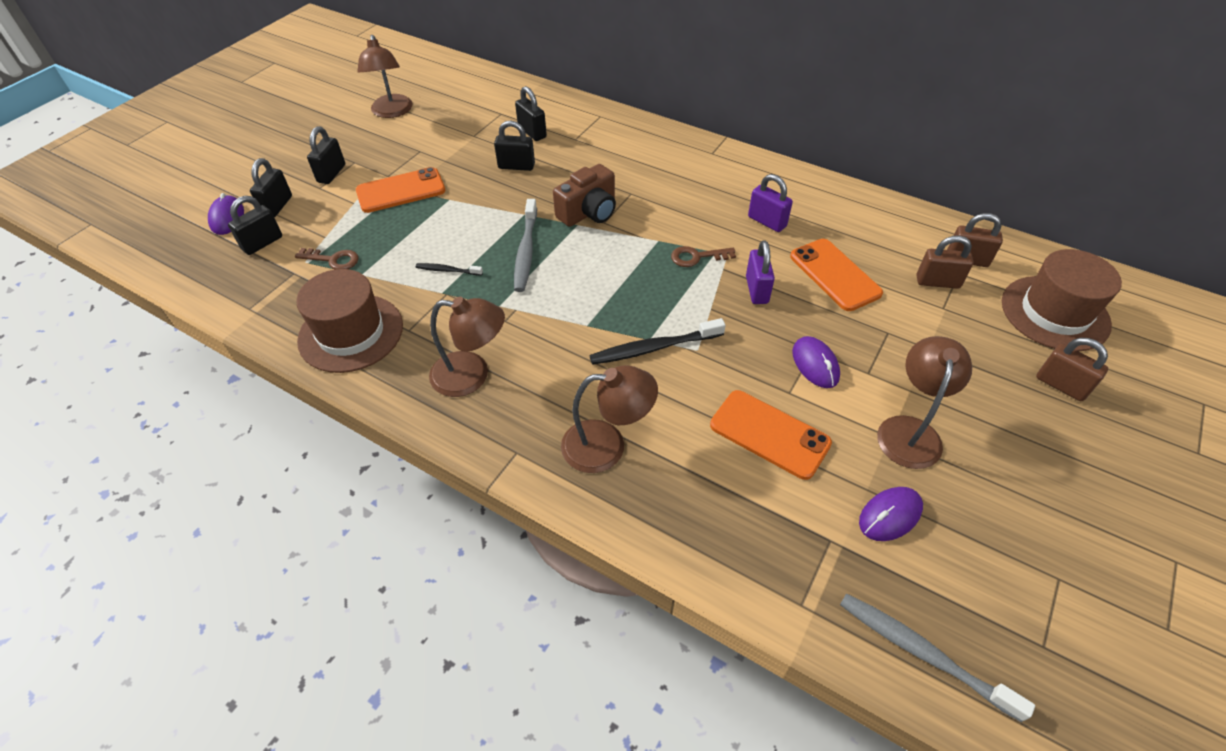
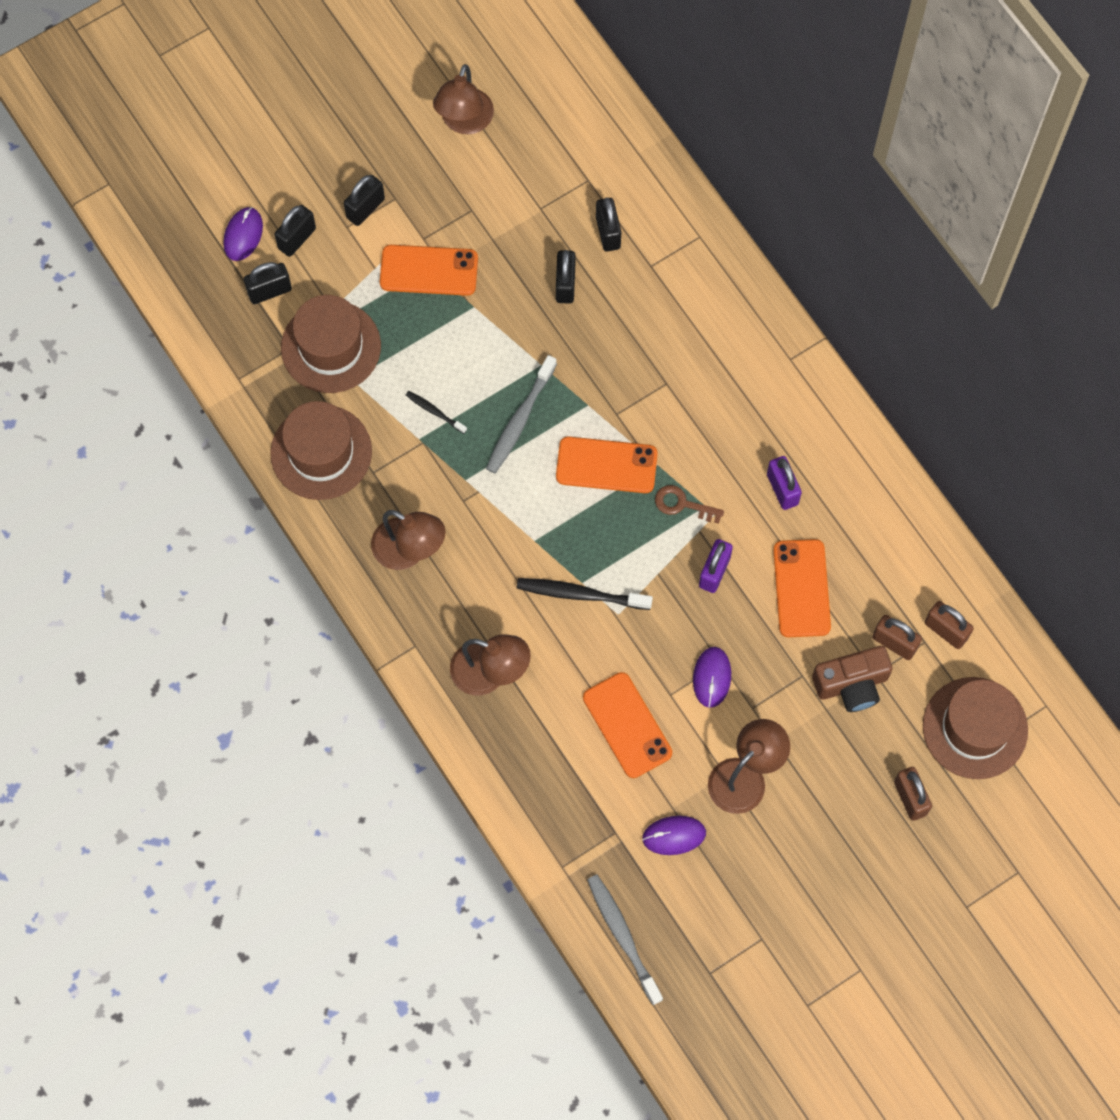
camera: 25 degrees right, 20 degrees up
(333, 260) = (331, 347): brown key -> brown hat
(516, 166) = (565, 284): black padlock -> black padlock turned 60 degrees clockwise
(589, 212) = (608, 392): brown camera -> brown camera (852, 684)
(617, 254) = (606, 465): none -> orange phone

